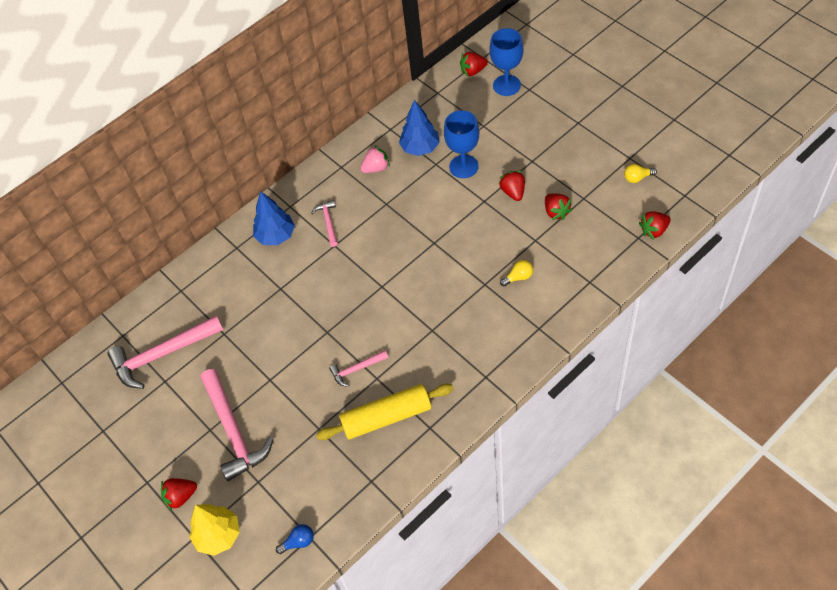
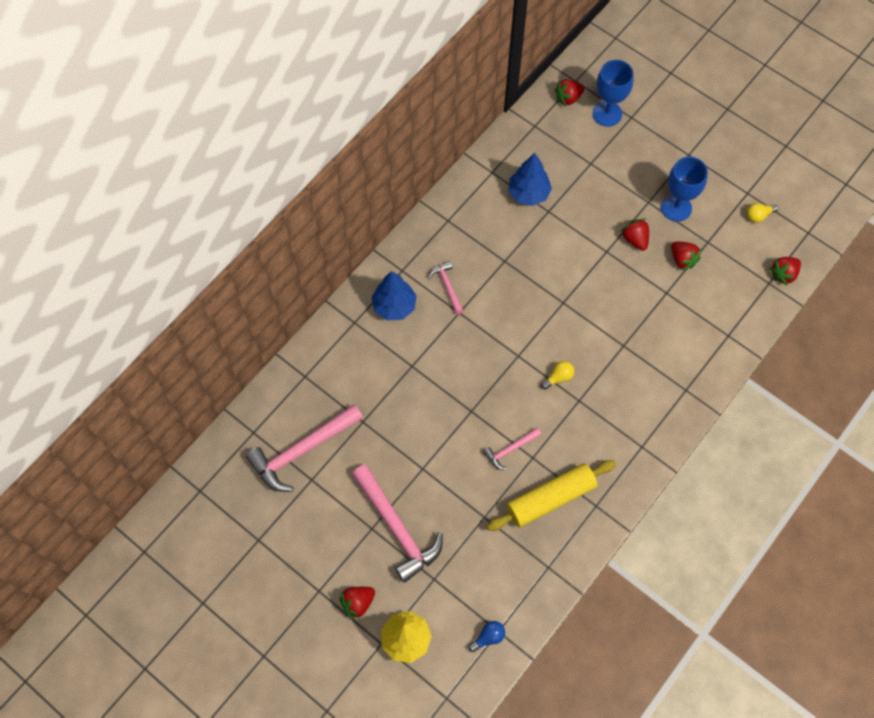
camera: 15 degrees left, 10 degrees up
(376, 168) = (486, 220): pink strawberry -> none
(463, 166) = (578, 213): blue goblet -> blue goblet (676, 208)
(518, 277) = (656, 335): yellow light bulb -> yellow light bulb (558, 377)

